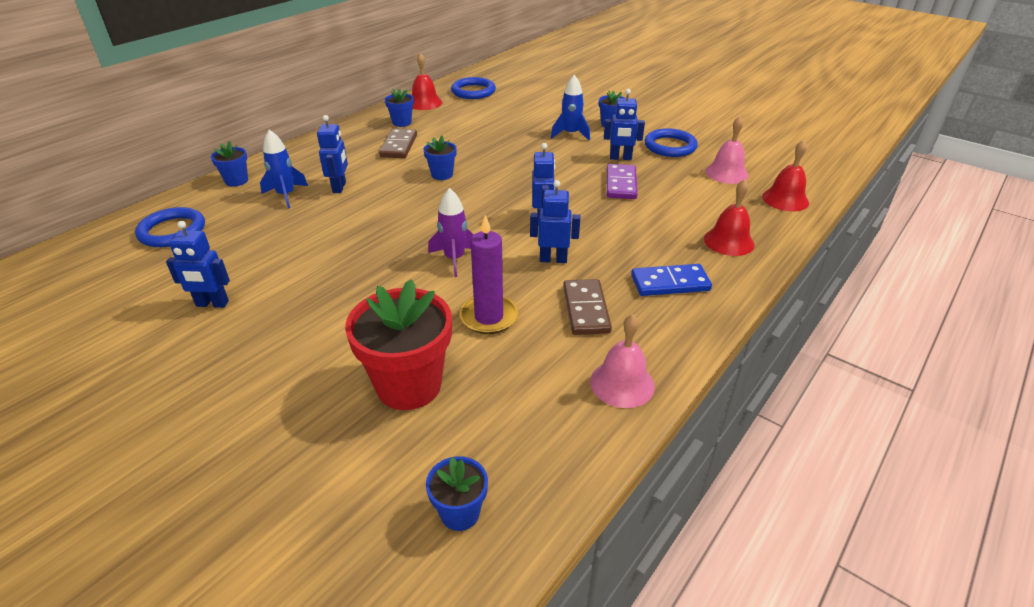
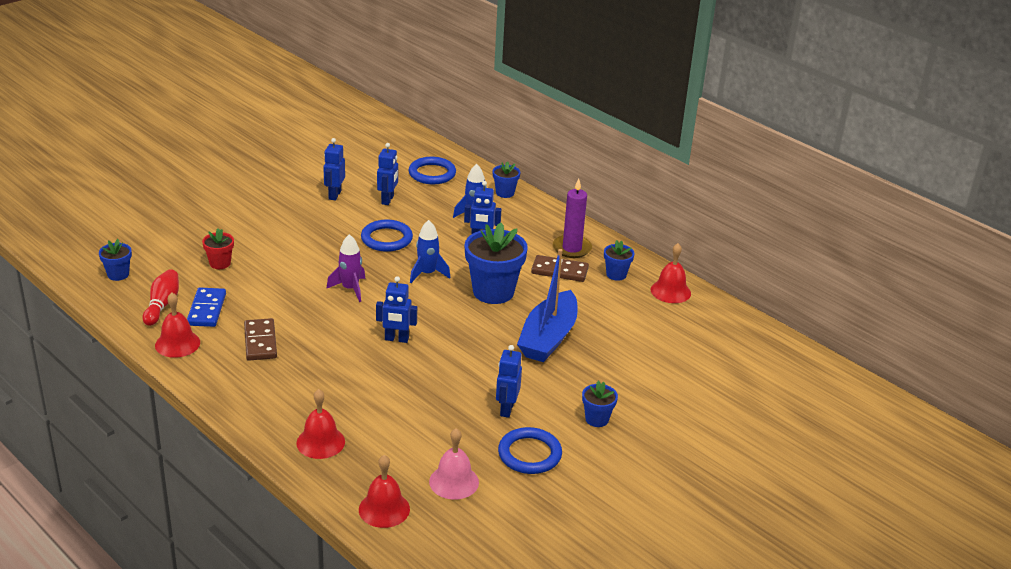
camera: 95 degrees right, 5 degrees down
(409, 385) = (220, 263): red flower pot -> red flower pot, size x0.50
(442, 175) = (493, 292): blue flower pot -> blue flower pot, size x1.98
(473, 91) = (705, 327): blue ring -> blue ring (386, 239)
(489, 317) = (272, 298): purple candle -> purple candle (572, 248)
(510, 146) = (548, 338): none -> blue boat
(536, 425) = (162, 305): none -> red bowling pin
(553, 259) = (331, 336): blue robot -> blue robot (388, 200)
(570, 134) = (573, 384): blue rocket -> blue rocket (427, 274)
(586, 309) = (260, 342): brown domino -> brown domino turned 75 degrees clockwise
(621, 184) = (448, 398): purple domino -> none
(622, 383) = (177, 344): pink bell -> red bell
(670, 283) = (274, 390): blue domino -> blue domino (207, 310)

